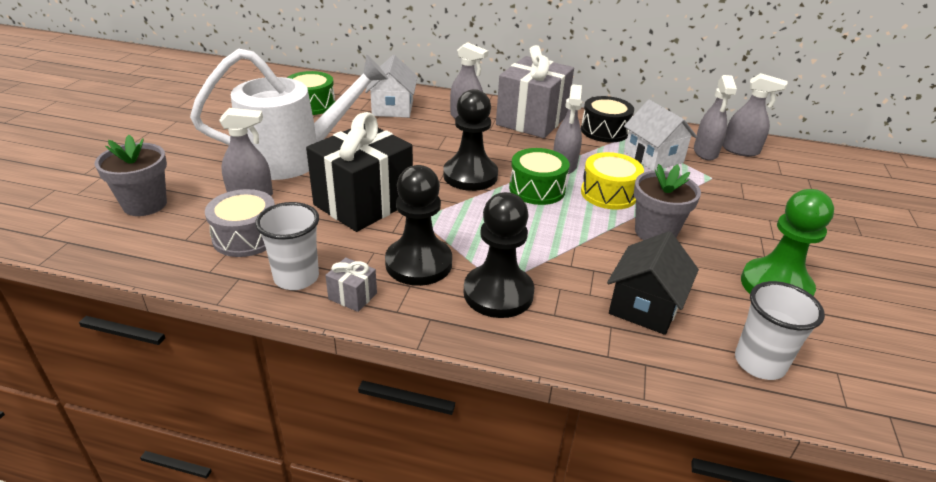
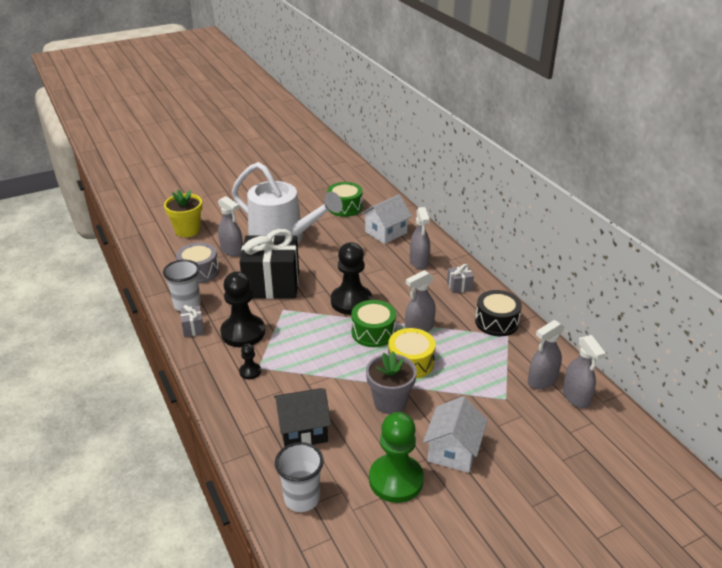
camera: 50 degrees right, 0 degrees up
(145, 204) = (187, 230): grey flower pot -> yellow flower pot
(498, 293) = (250, 371): black pawn -> black pawn, size x0.46
(531, 120) = (459, 286): grey gift -> grey gift, size x0.40
(653, 157) = (493, 360): white house -> white house (453, 451)

